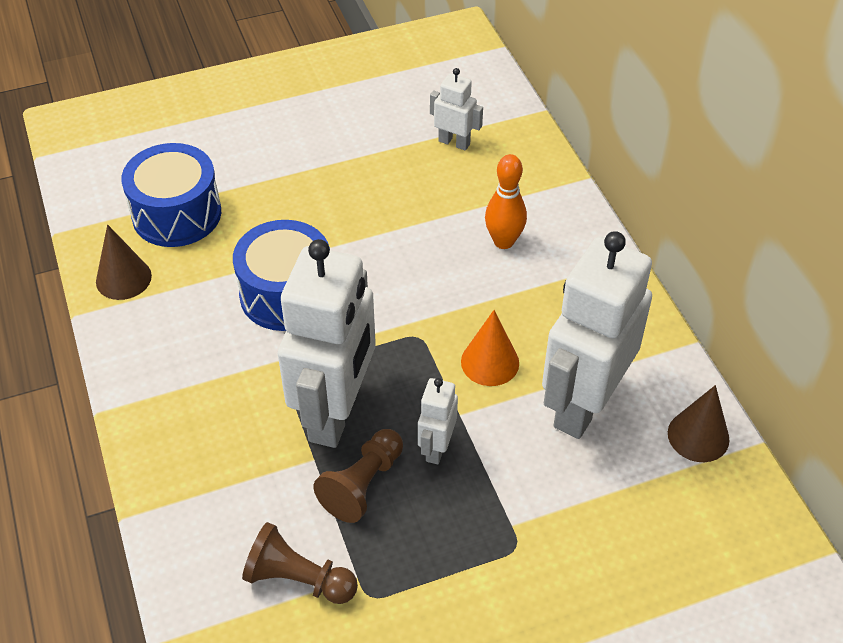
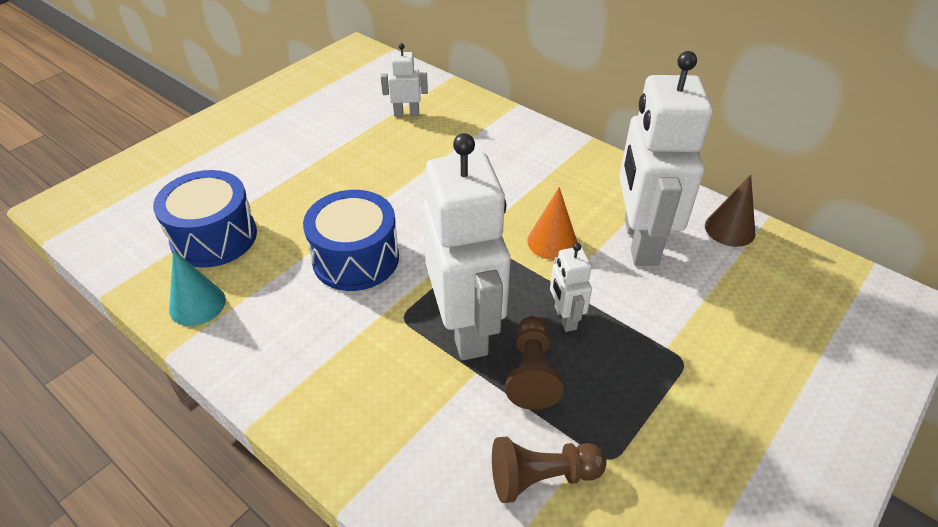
camera: 30 degrees left, 5 degrees down
(123, 278) = (197, 304): brown cone -> turquoise cone
(503, 241) = (494, 161): orange bowling pin -> none

